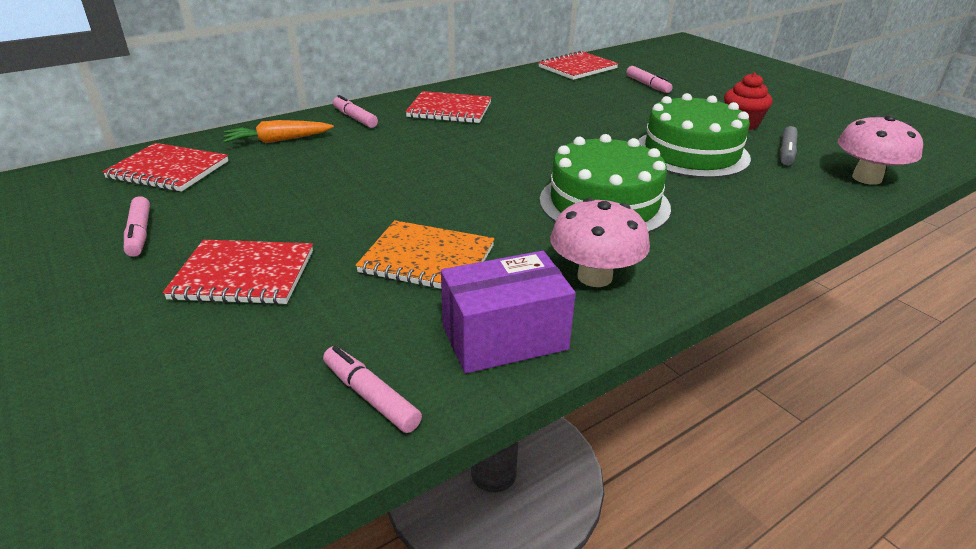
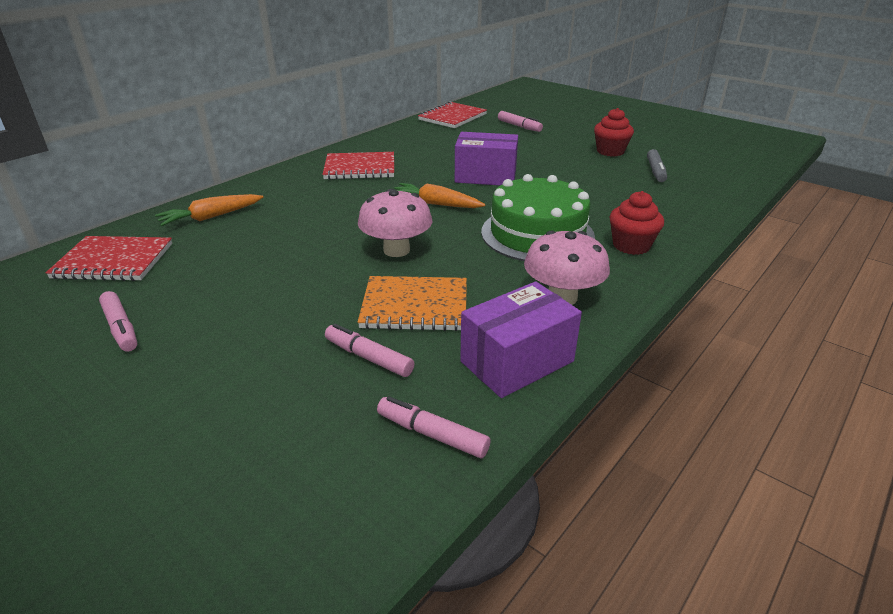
camera: 15 degrees left, 0 degrees up
(243, 275) = (252, 349): red notebook -> none
(355, 118) = (275, 186): pink marker -> pink marker (369, 357)
(509, 156) = (436, 204): none -> orange carrot
(579, 134) = (485, 176): none -> purple box
(691, 153) = (584, 181): green cake -> none
(709, 232) = (631, 245): none -> red cupcake
(866, 178) = (723, 184): pink mushroom -> pink mushroom (396, 250)

